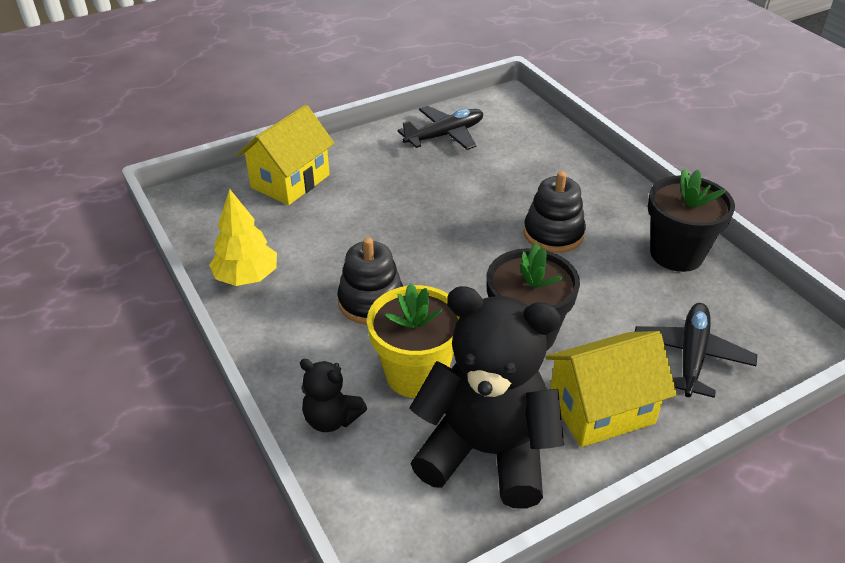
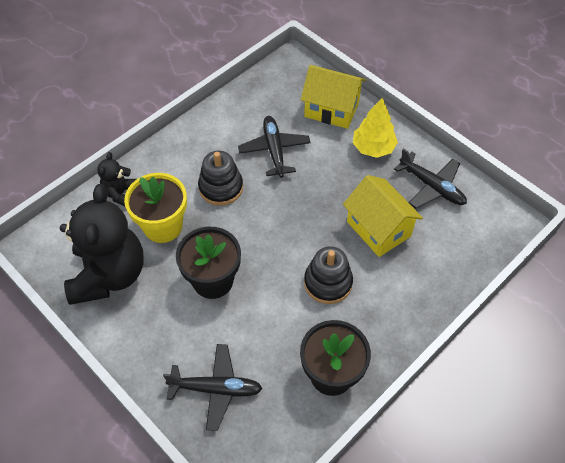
camera: 75 degrees right, 15 degrees up
(246, 277) = (225, 118): yellow tree -> yellow tree (373, 148)
(330, 241) = (274, 150): none -> black plane
(601, 409) = (153, 334): yellow house -> yellow house (378, 229)

